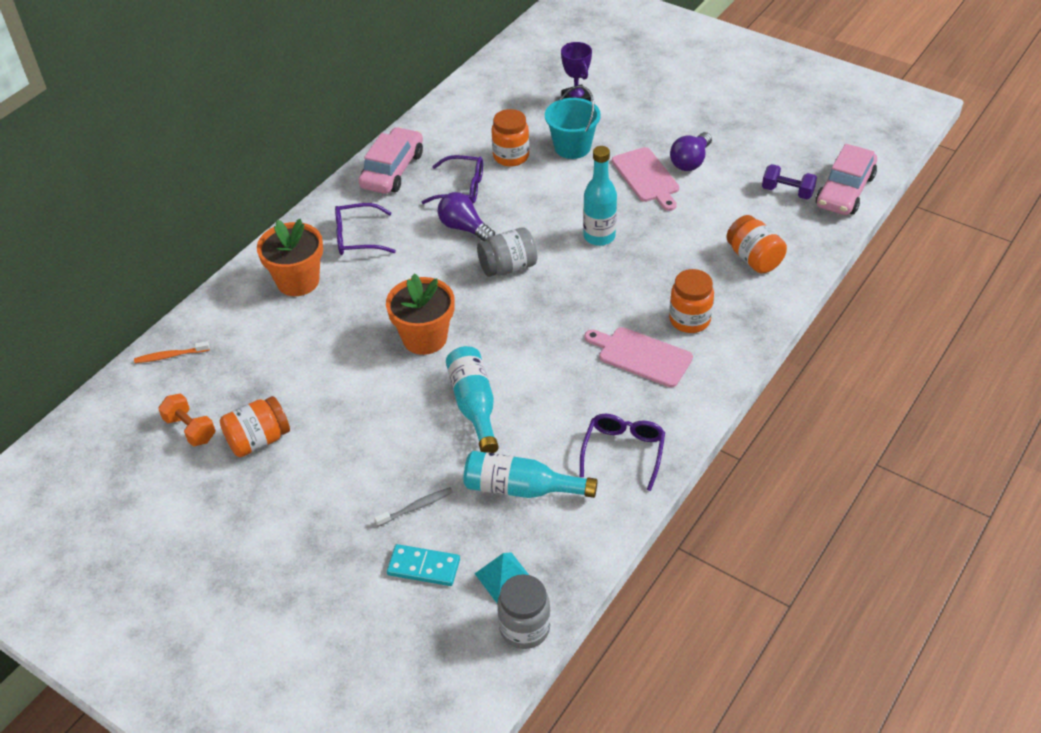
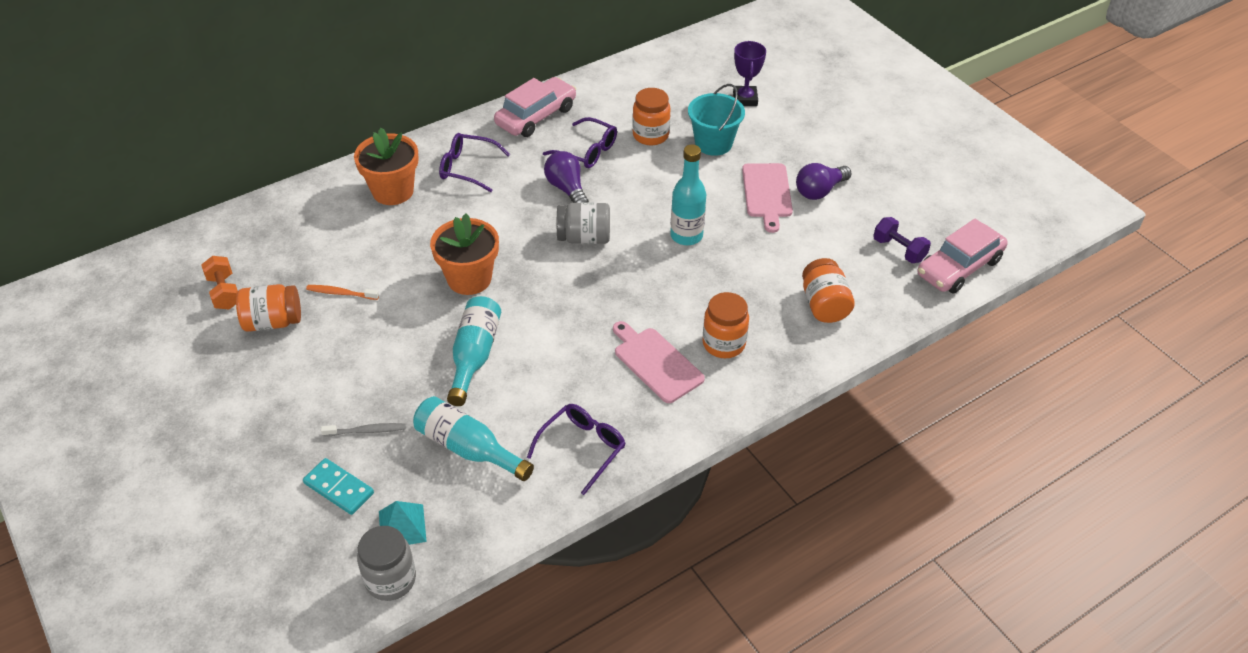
camera: 20 degrees right, 0 degrees up
(170, 356) = (248, 222): orange toothbrush -> orange toothbrush (341, 293)

